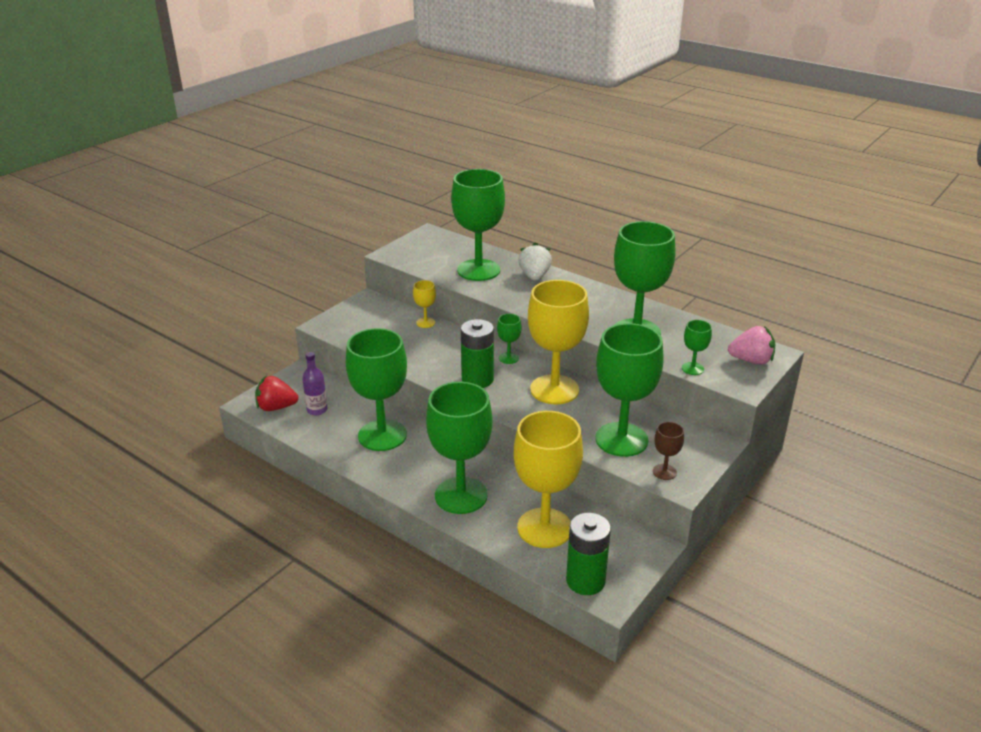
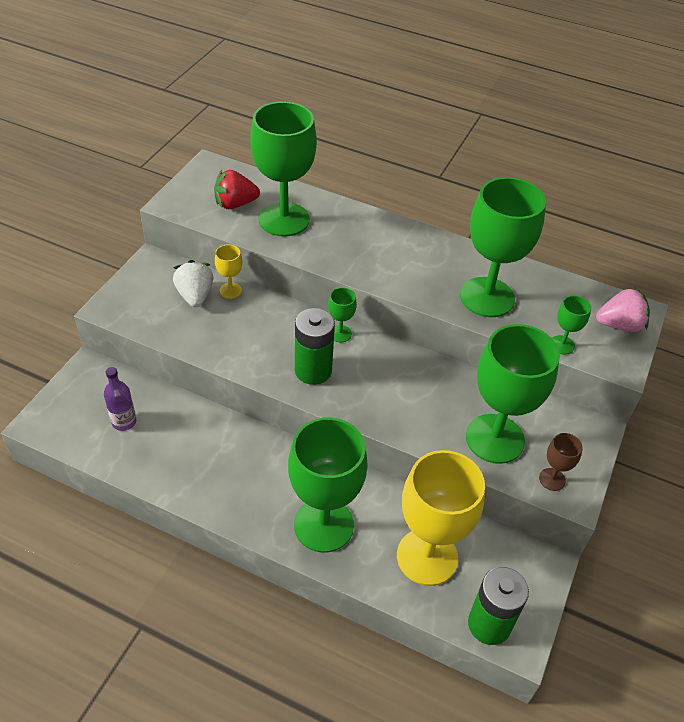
camera: 15 degrees left, 15 degrees up
(276, 407) = (73, 424): red strawberry -> red strawberry (235, 204)
(382, 435) = (211, 449): green goblet -> none
(534, 276) = (351, 223): white strawberry -> white strawberry (195, 296)
(554, 389) = (403, 375): yellow goblet -> none

